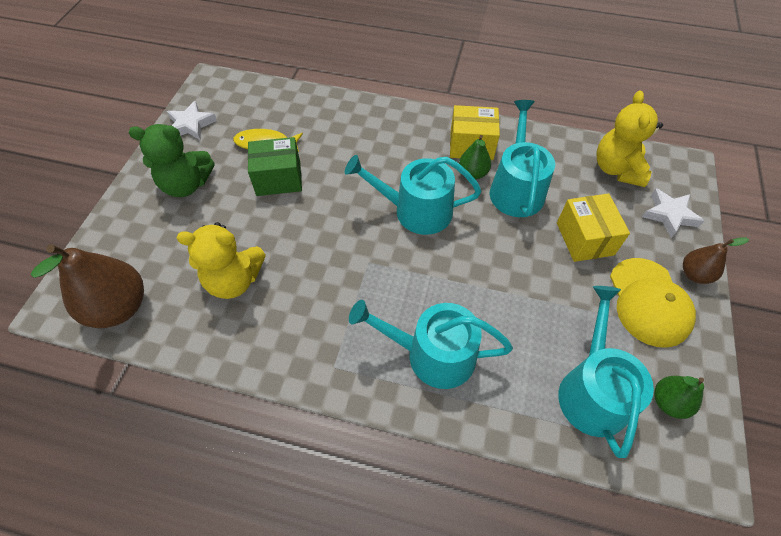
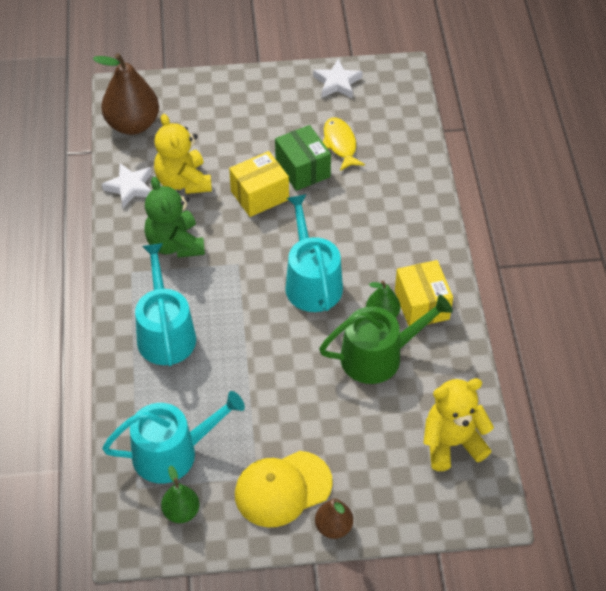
camera: 70 degrees right, 5 degrees down
(186, 185) = (266, 111): green teddy bear -> green teddy bear (175, 244)
(516, 188) = (378, 356): turquoise watering can -> green watering can
(584, 238) = (338, 425): yellow box -> yellow box (259, 195)
(669, 215) = (406, 499): white star -> white star (130, 187)

